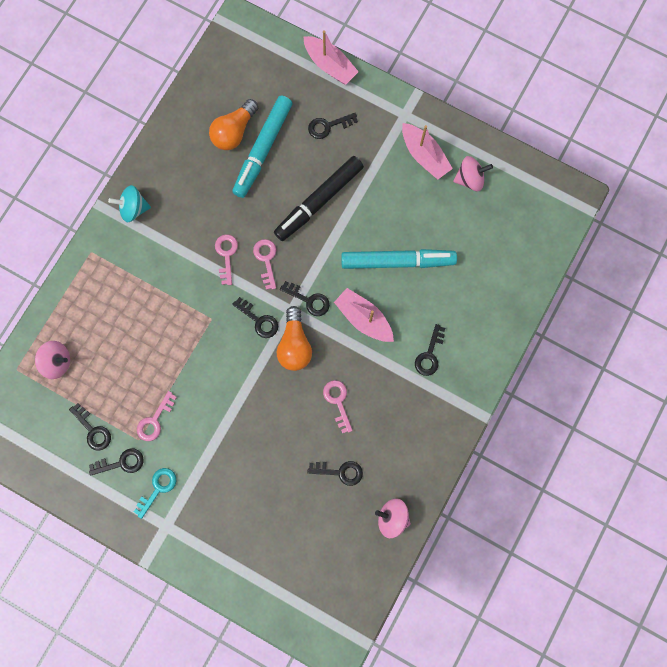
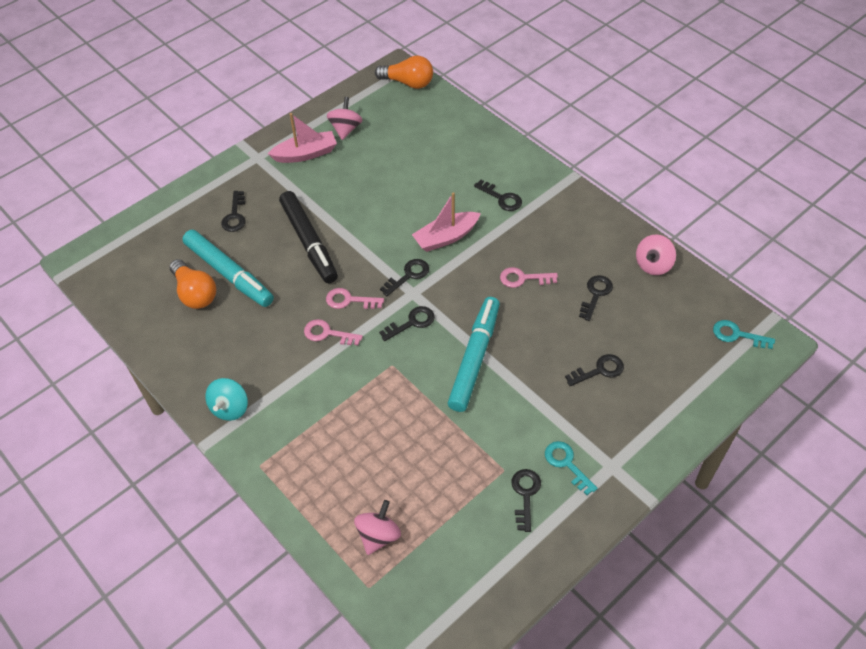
camera: 70 degrees left, 25 degrees down
(93, 430) = (477, 516): black key -> black key (599, 370)
(155, 420) = (487, 448): pink key -> none
(294, 344) = (450, 299): orange light bulb -> orange light bulb (408, 83)
(330, 65) = (172, 199): pink boat -> none
(333, 610) = (737, 335): none -> turquoise key
(397, 261) = (400, 198): turquoise marker -> turquoise marker (474, 358)

